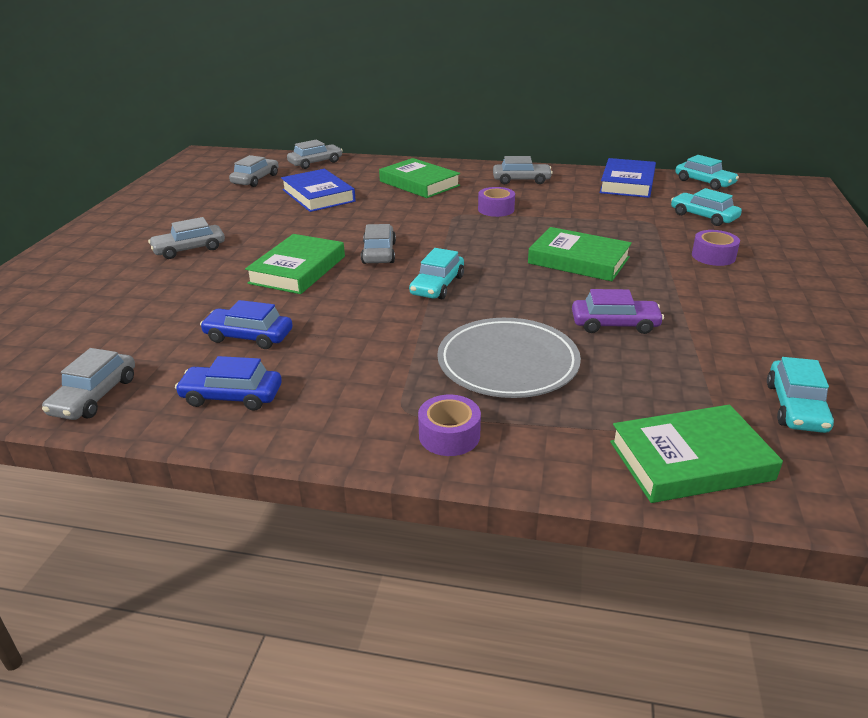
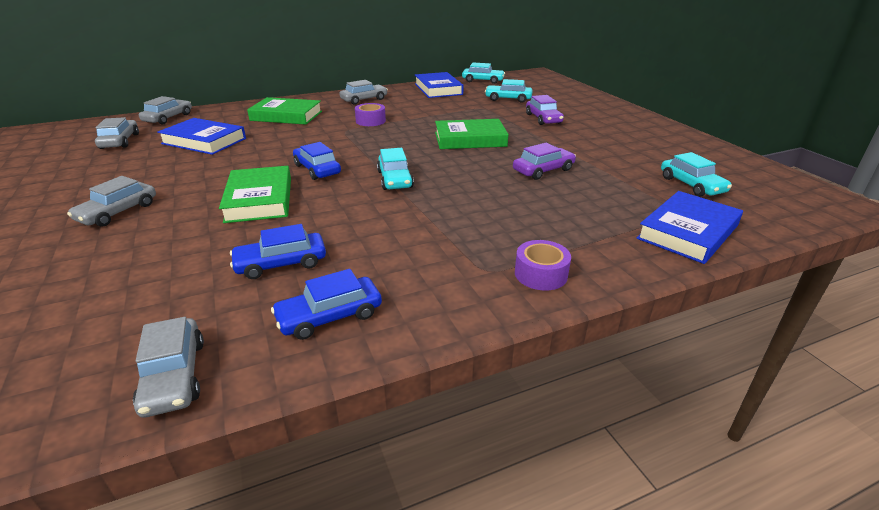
camera: 35 degrees left, 0 degrees up
(379, 253) = (317, 169): grey car -> blue car
(508, 363) = (512, 213): grey plate -> none
(690, 460) = (688, 232): green book -> blue book
(713, 256) = (543, 119): purple tape -> purple car

